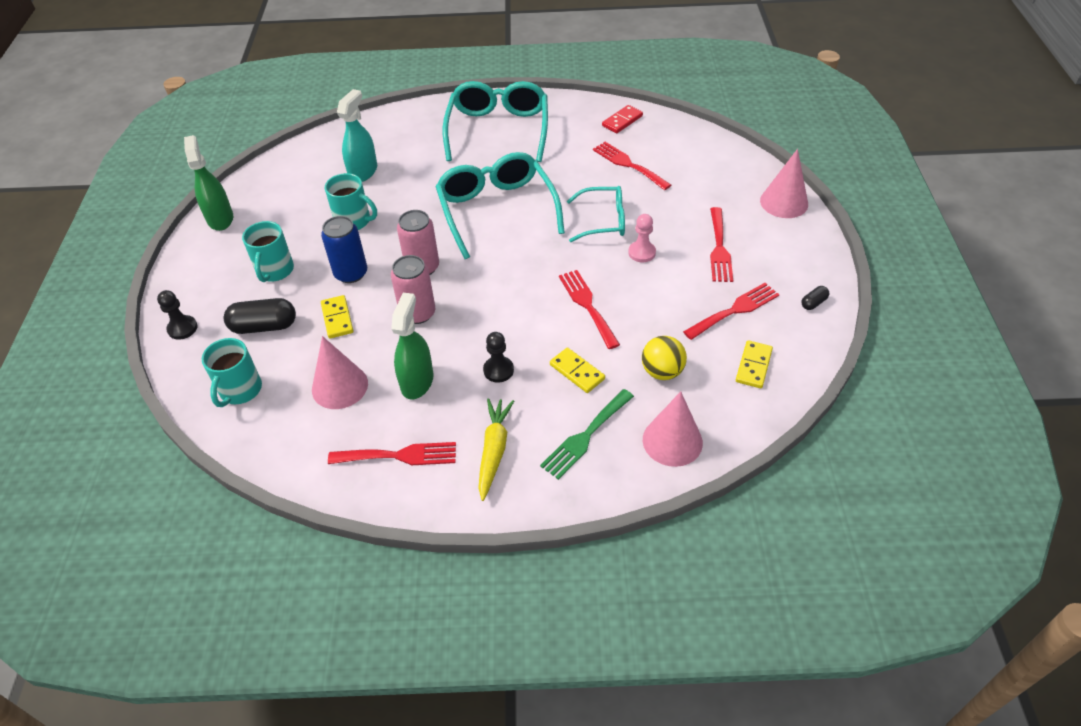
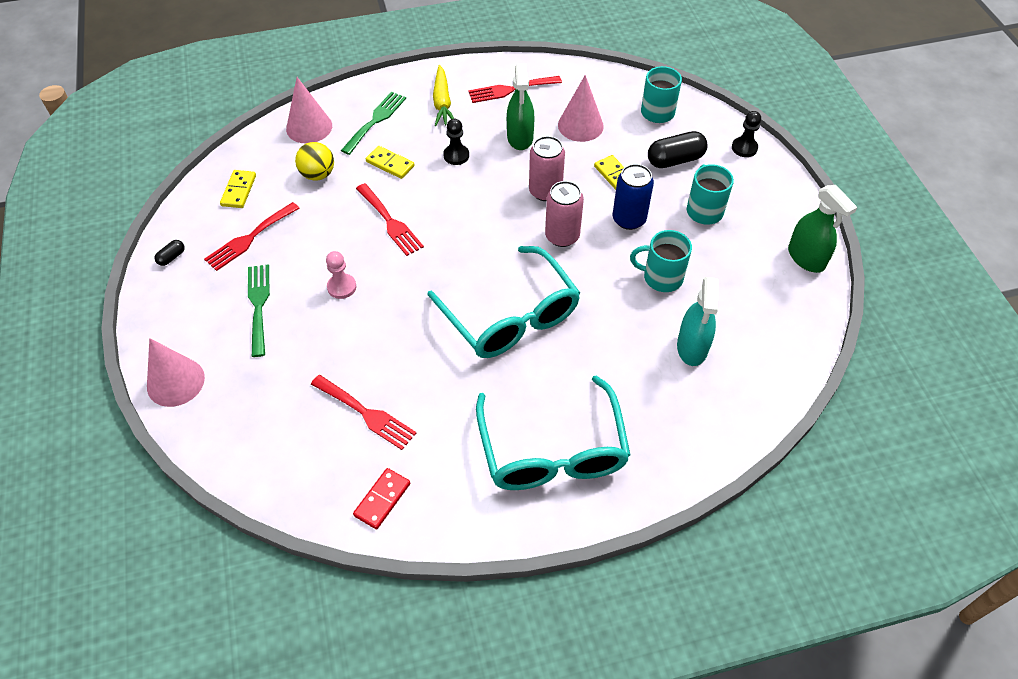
camera: 165 degrees right, 5 degrees up
(603, 221) = (387, 321): turquoise glasses -> none
(719, 248) = (258, 305): red fork -> green fork

